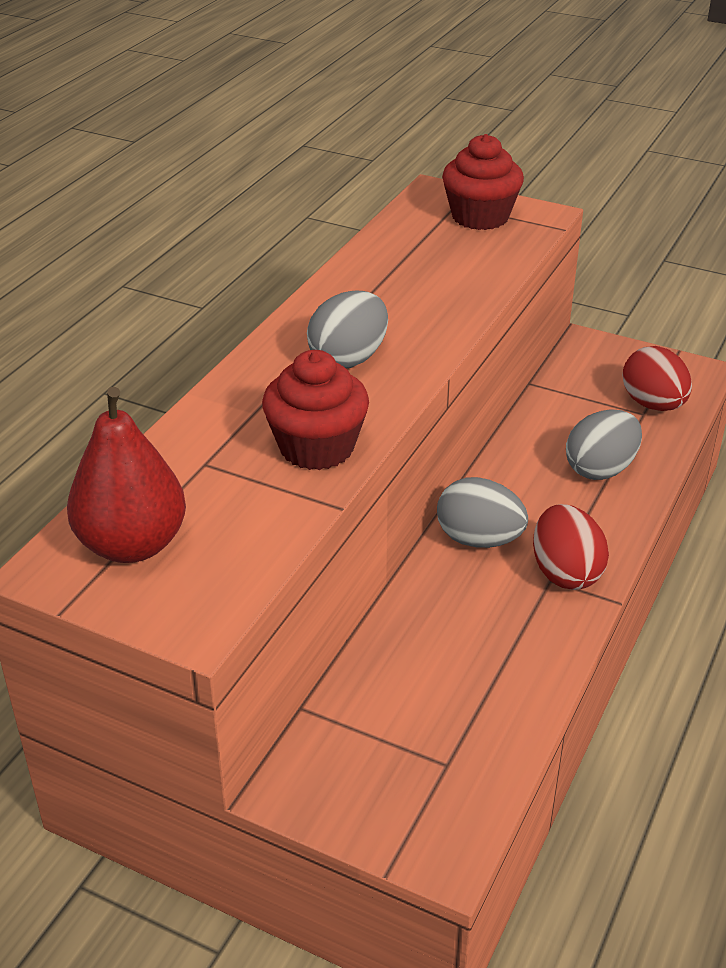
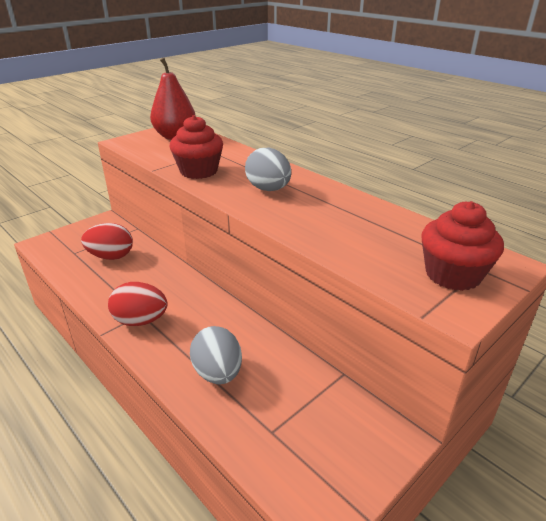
camera: 110 degrees right, 5 degrees down
(479, 540) = (192, 297): grey egg -> none
(653, 404) = (281, 445): red egg -> red egg (111, 256)

